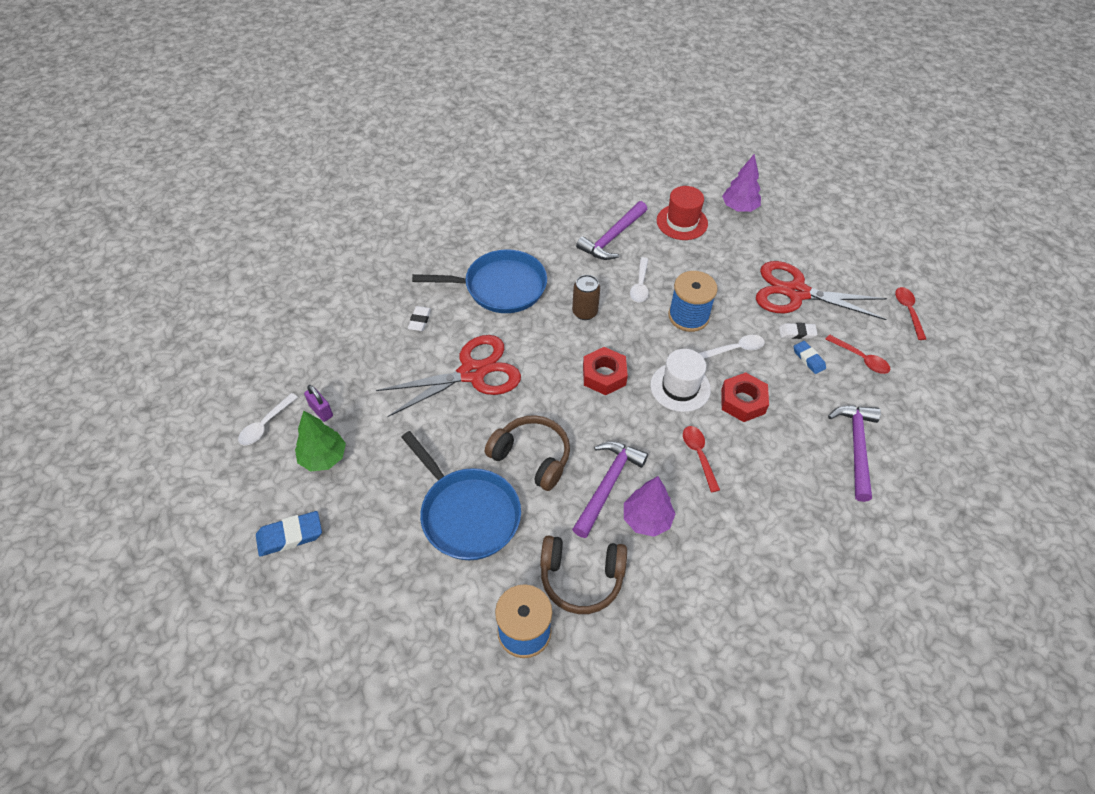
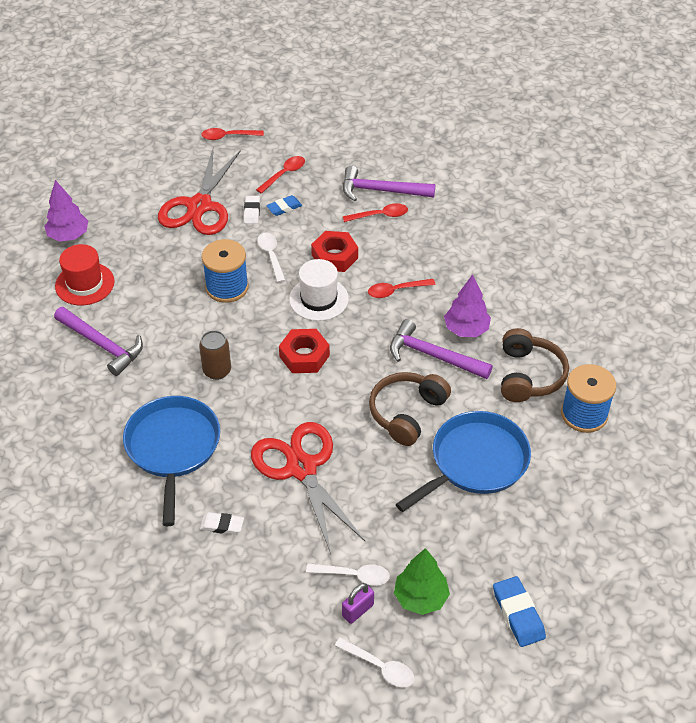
camera: 90 degrees left, 5 degrees down
(640, 285) = (180, 323): white spoon -> white spoon (353, 575)
(814, 444) = (380, 215): none -> red spoon

